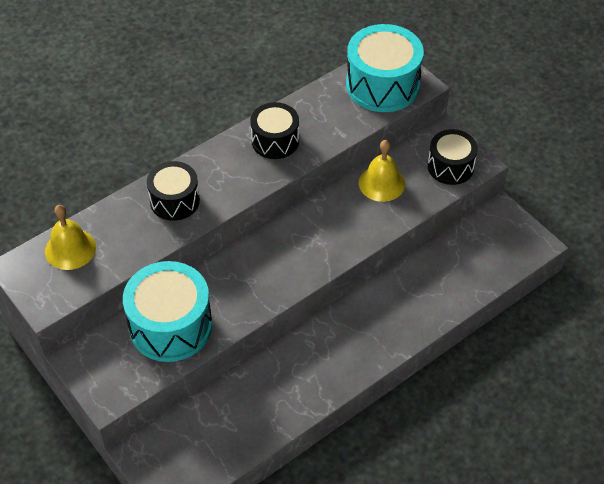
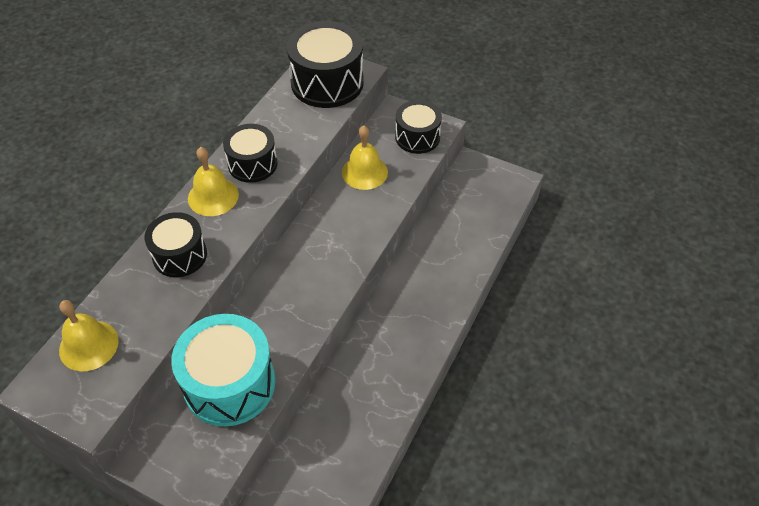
camera: 25 degrees left, 0 degrees up
(226, 159) = (213, 196): none -> yellow bell
(382, 85) = (327, 82): turquoise drum -> black drum

